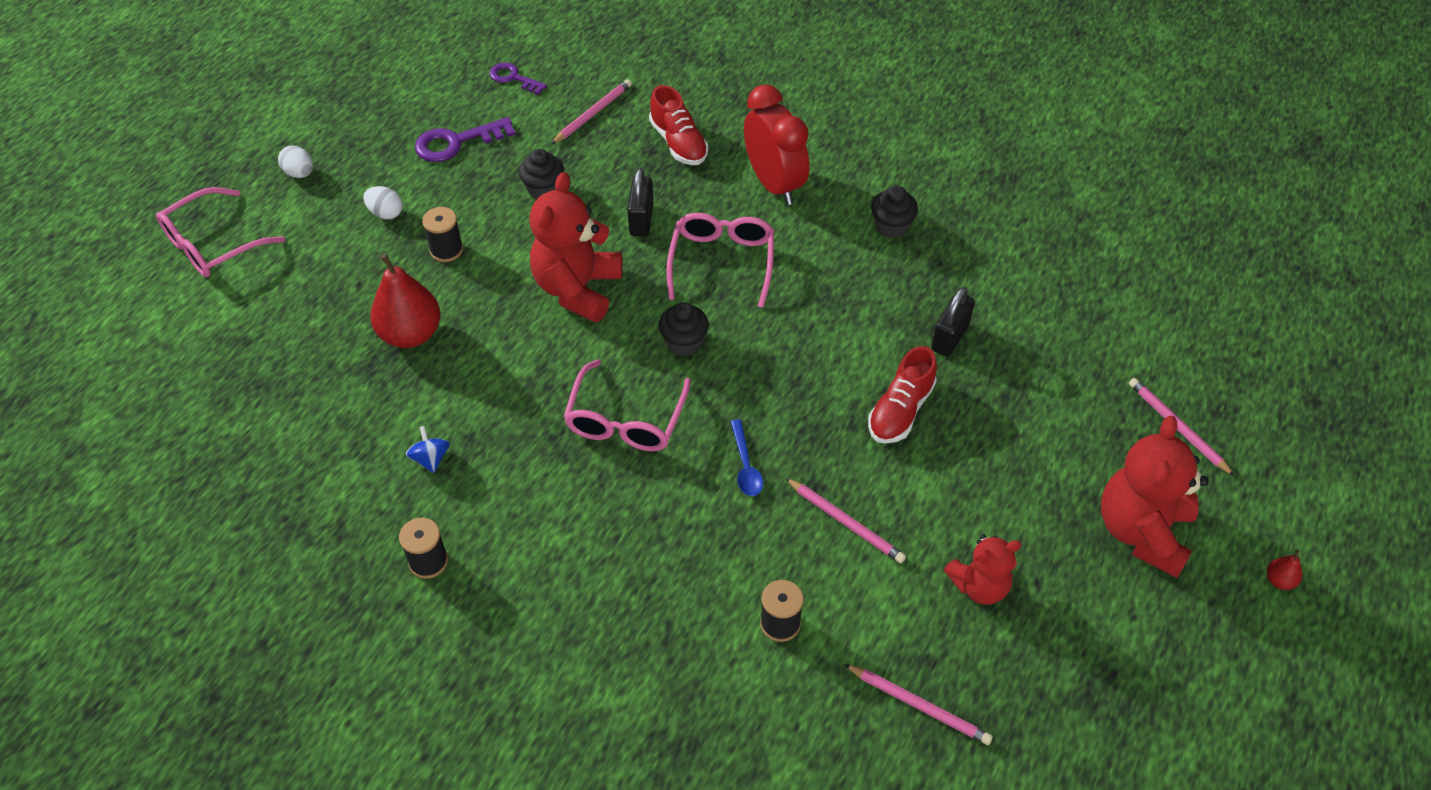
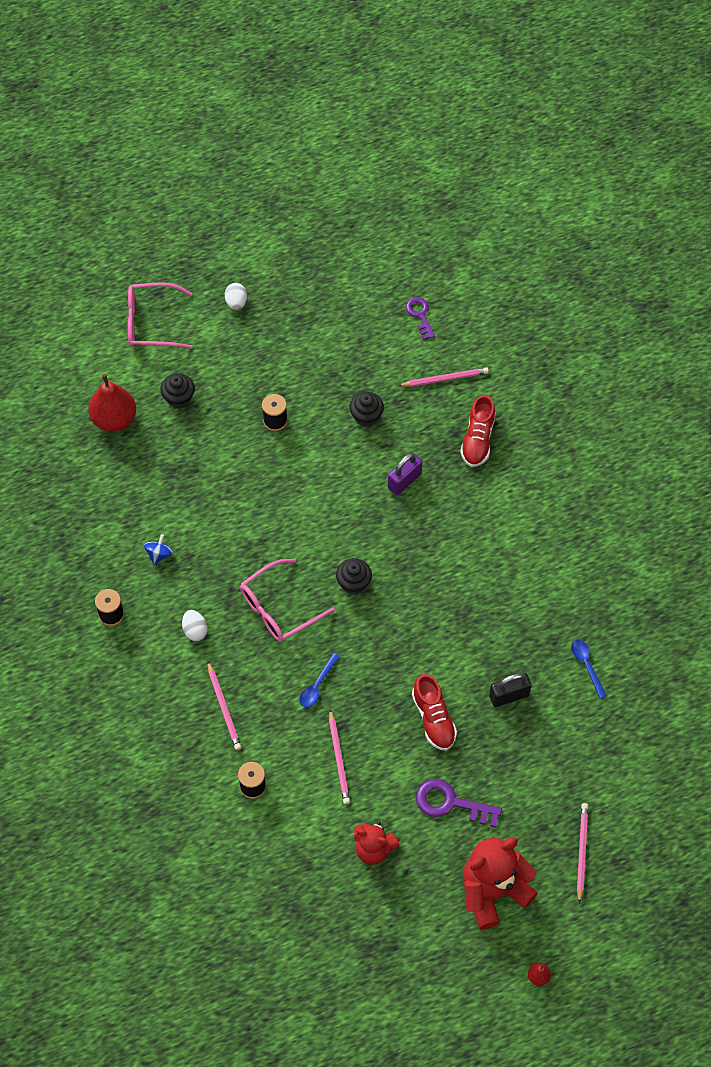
camera: 40 degrees right, 10 degrees up
(386, 213) = (262, 368): white egg -> white egg (195, 630)
(411, 334) = (210, 465): red pear -> red pear (114, 419)
(456, 142) = (344, 343): purple key -> purple key (451, 803)
(577, 289) = (326, 503): red teddy bear -> none
(641, 220) = (404, 481): black padlock -> purple padlock
(722, 262) = (424, 546): pink glasses -> none
(774, 184) = (508, 513): red clock -> none
(891, 226) = (550, 596): black cupcake -> black cupcake (179, 398)
(900, 411) = (433, 718): red shoe -> red shoe turned 90 degrees counterclockwise
(919, 705) = (280, 882): pink pencil -> pink pencil (224, 707)
(990, 261) = (586, 665): none -> blue spoon

